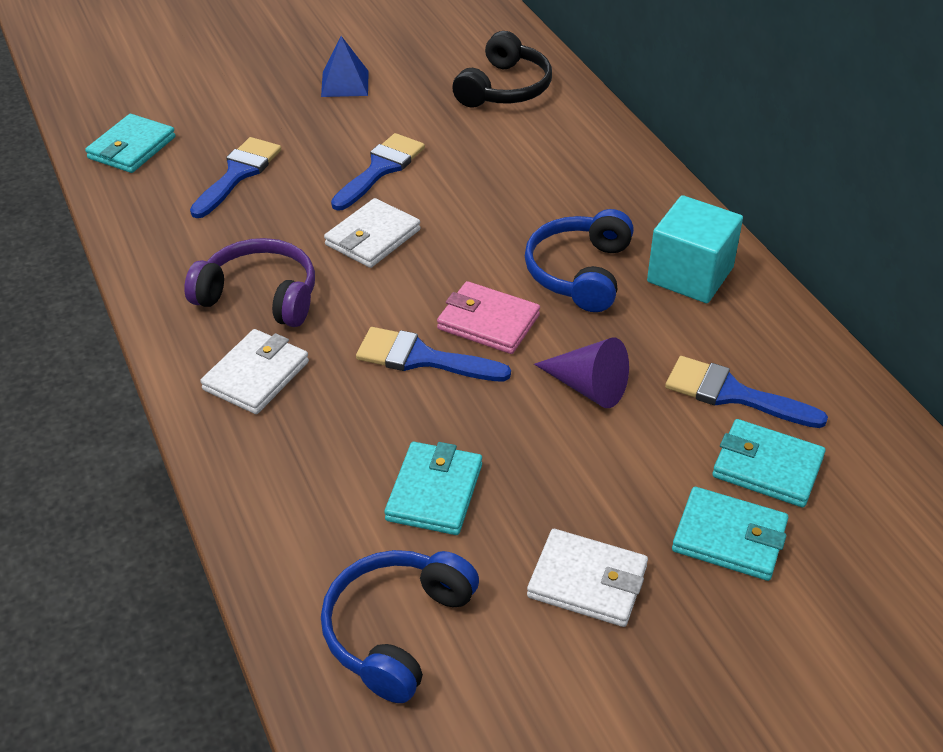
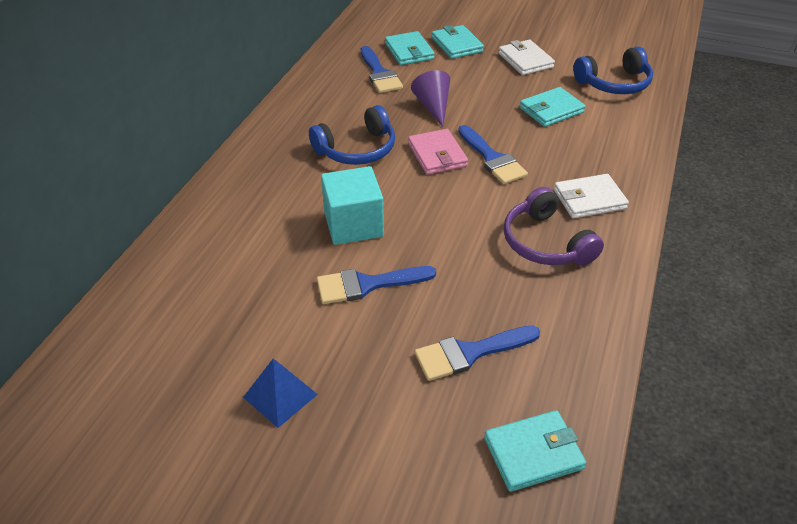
camera: 135 degrees left, 0 degrees up
(372, 237) = (436, 237): white wallet -> none
(504, 88) = (186, 295): black headphones -> none
(690, 275) = (310, 118): turquoise cube -> turquoise cube (353, 224)

